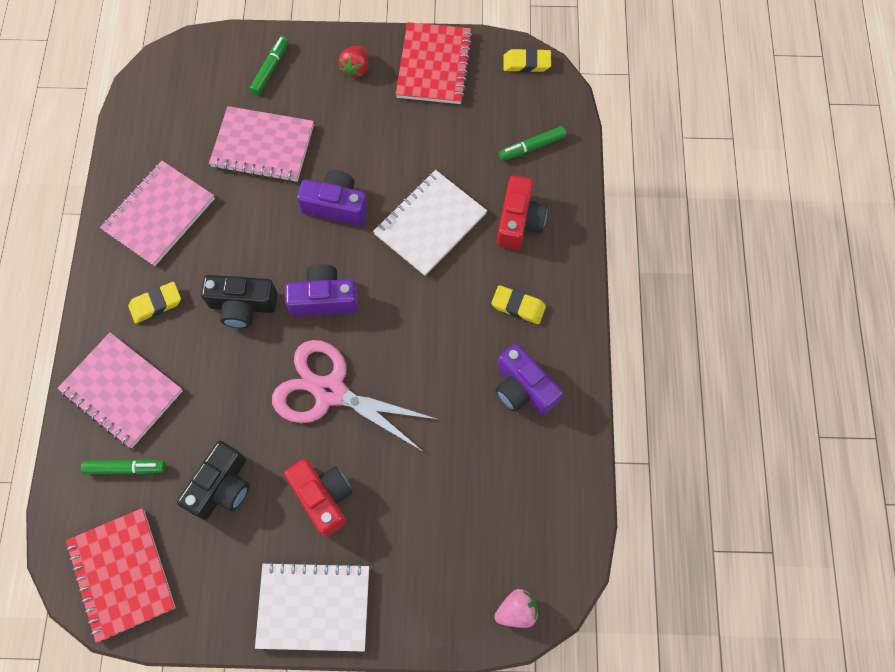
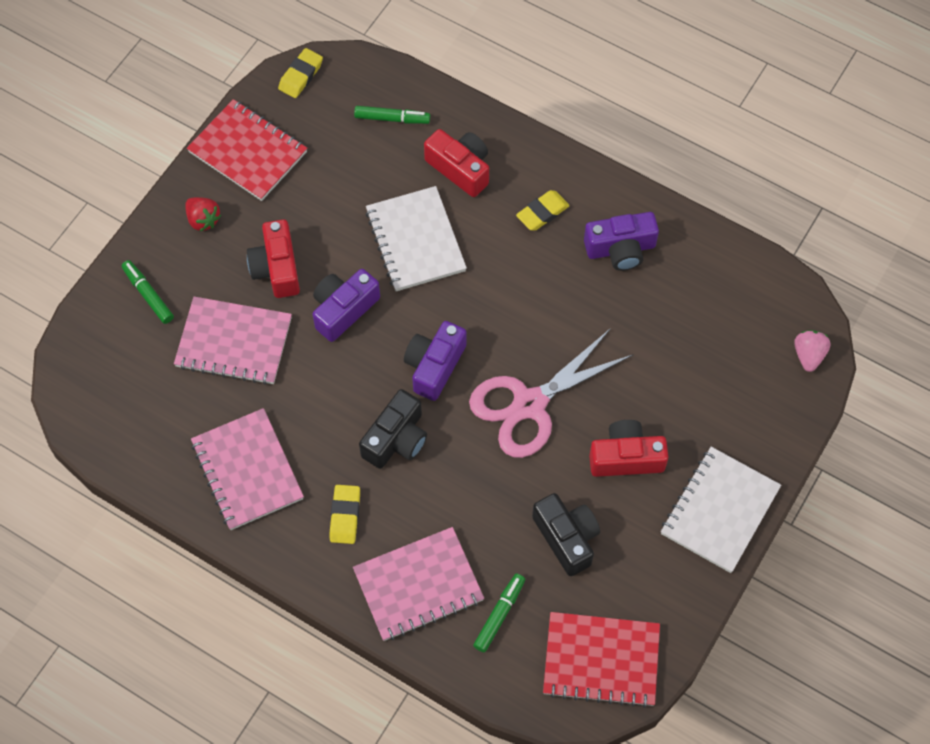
camera: 60 degrees left, 5 degrees down
(263, 146) = (234, 343): pink notebook -> pink notebook turned 60 degrees clockwise
(344, 140) = (276, 268): none -> red camera
(532, 147) = (392, 118): green marker -> green marker turned 90 degrees counterclockwise

